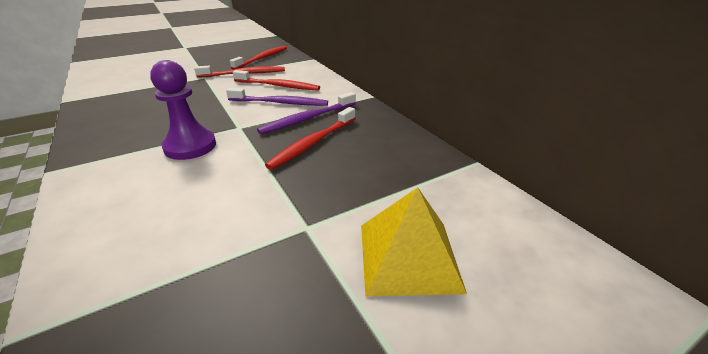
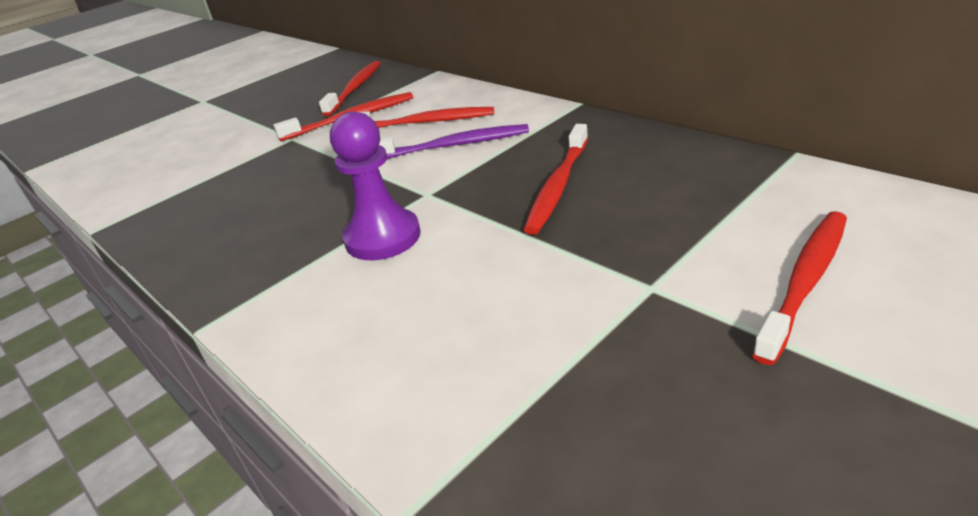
camera: 10 degrees left, 0 degrees up
(307, 119) = (517, 157): purple toothbrush -> none
(408, 256) = (805, 280): yellow pyramid -> red toothbrush

